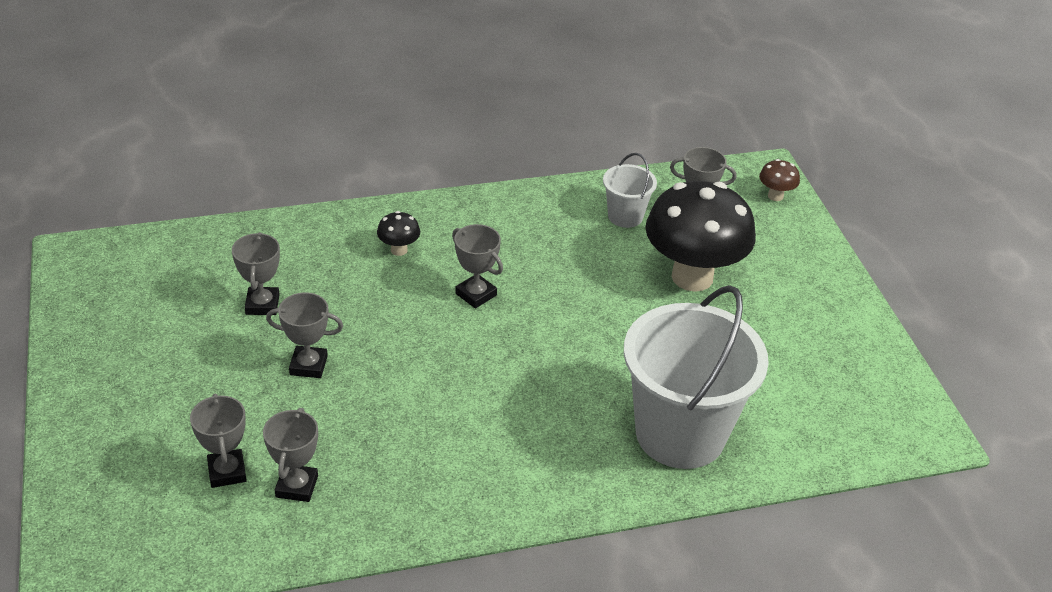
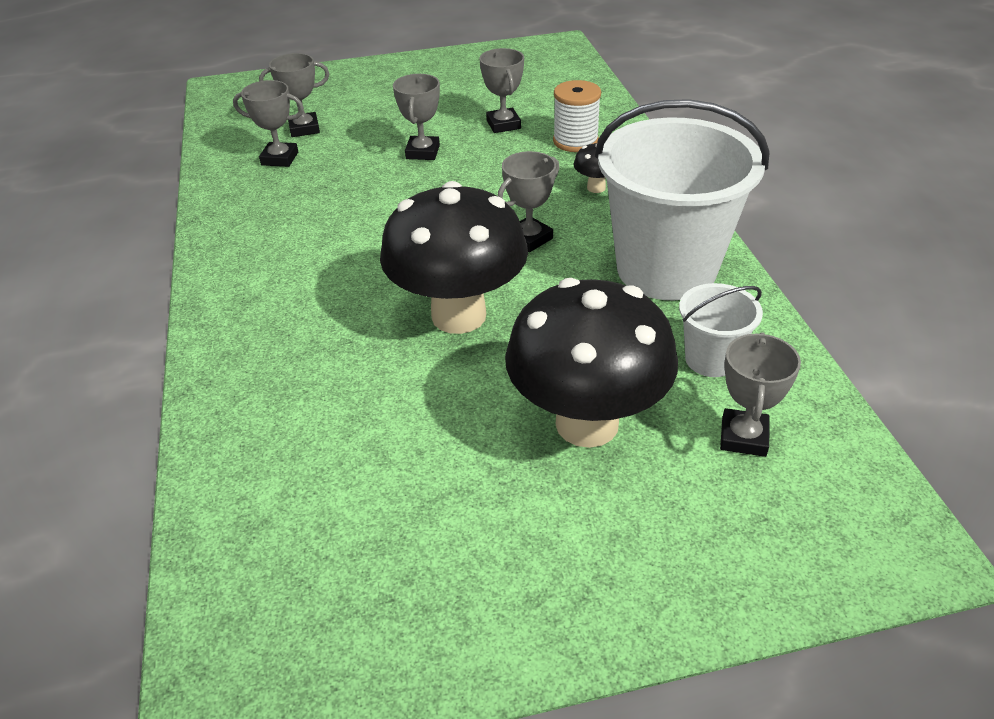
camera: 95 degrees right, 0 degrees up
(262, 304) = (503, 124): grey trophy -> grey trophy turned 75 degrees clockwise
(310, 256) = (575, 141): none -> white spool
(581, 337) = (458, 315): none -> black mushroom
(680, 434) = (286, 394): white bucket -> white bucket (666, 269)
(775, 196) = (834, 553): brown mushroom -> none

